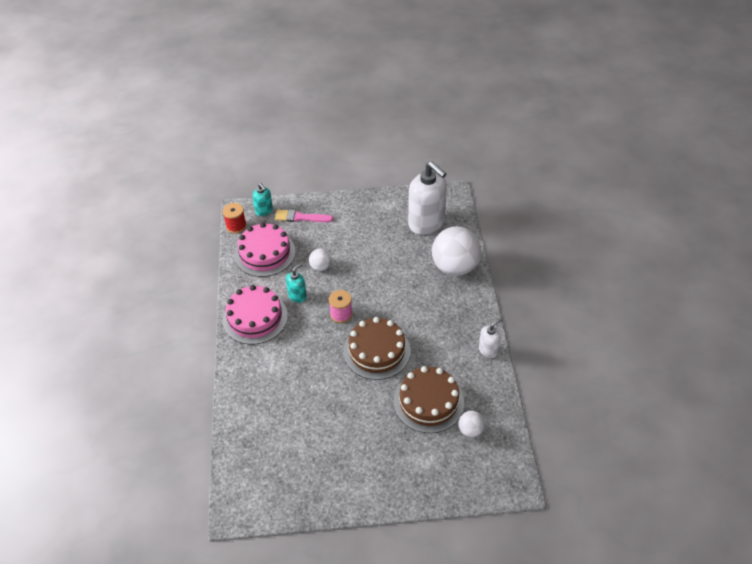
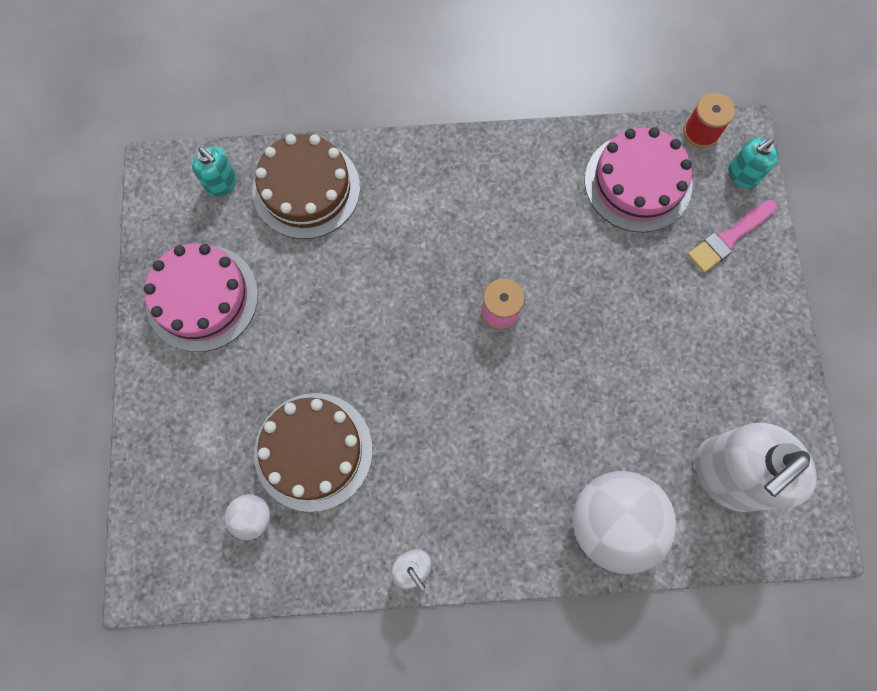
camera: 90 degrees right, 25 degrees up
(255, 318) = (495, 176): pink cake -> pink cake (202, 298)
(297, 296) = (541, 239): turquoise soap dispenser -> turquoise soap dispenser (222, 183)
(300, 217) = (729, 238): pink brush -> pink brush turned 135 degrees counterclockwise
(320, 267) = (608, 275): white ball -> none
(377, 351) = (420, 369): brown cake -> brown cake (306, 189)

